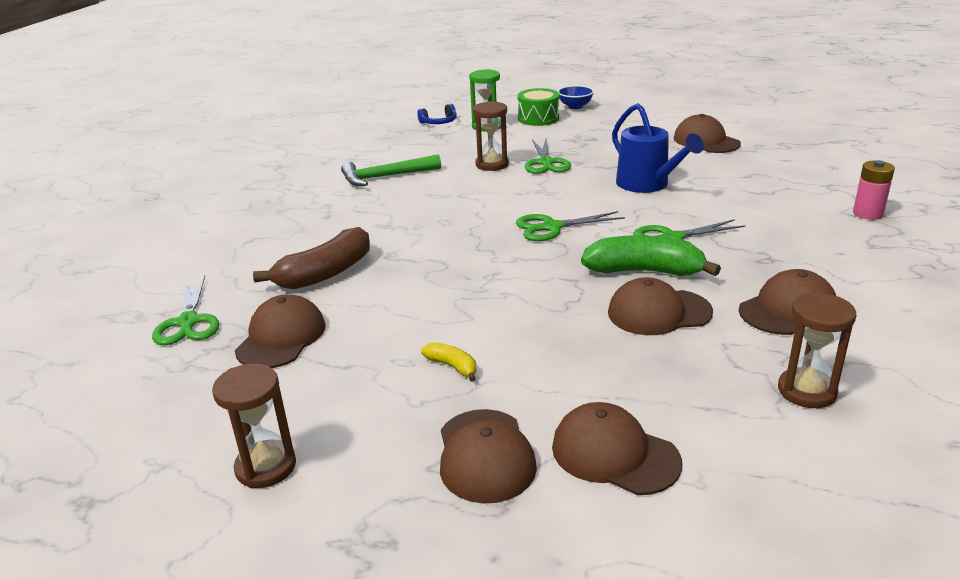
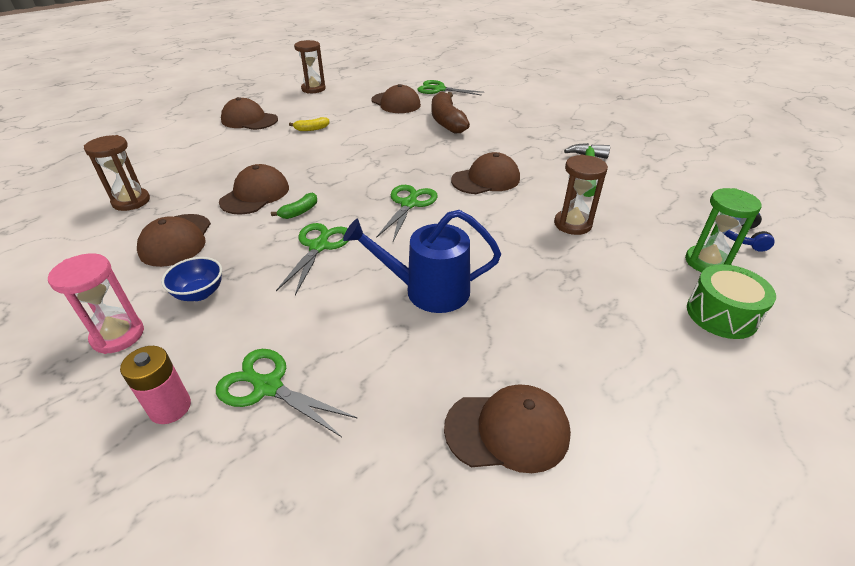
camera: 120 degrees right, 10 degrees up
(546, 163) = (548, 255): green scissors -> green scissors (267, 386)
(575, 106) = (771, 378): blue bowl -> blue bowl (199, 293)
(614, 454) = (201, 141): brown cap -> brown cap (486, 179)
(644, 271) = (299, 212): green banana -> green banana, size x0.48
(887, 262) = (118, 335): none -> pink hourglass

